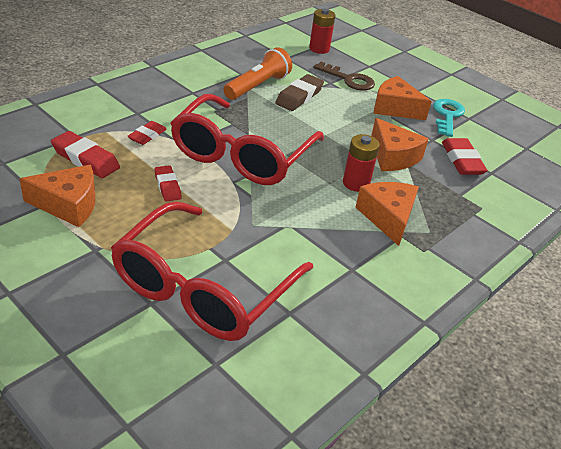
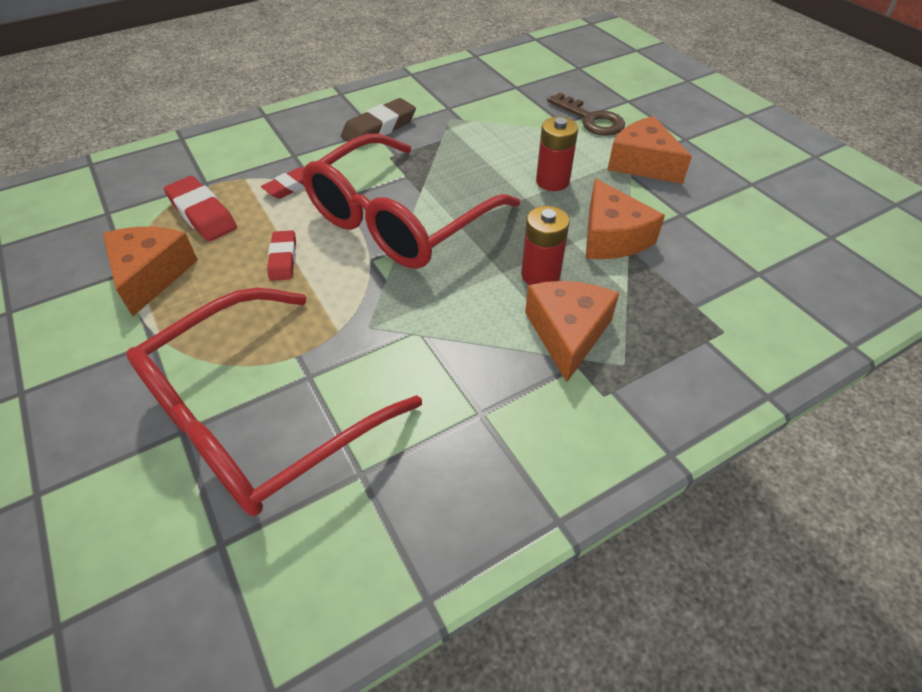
camera: 20 degrees right, 10 degrees up
(68, 205) = (151, 275): orange cheese -> orange cheese turned 105 degrees counterclockwise
(257, 86) = (461, 125): orange flashlight -> none
(299, 96) = (511, 141): brown eraser -> brown eraser (379, 128)
(319, 49) = (566, 75): red battery -> red battery (552, 181)
(447, 115) = (718, 178): turquoise key -> none
(462, 160) = (717, 250): red eraser -> none

